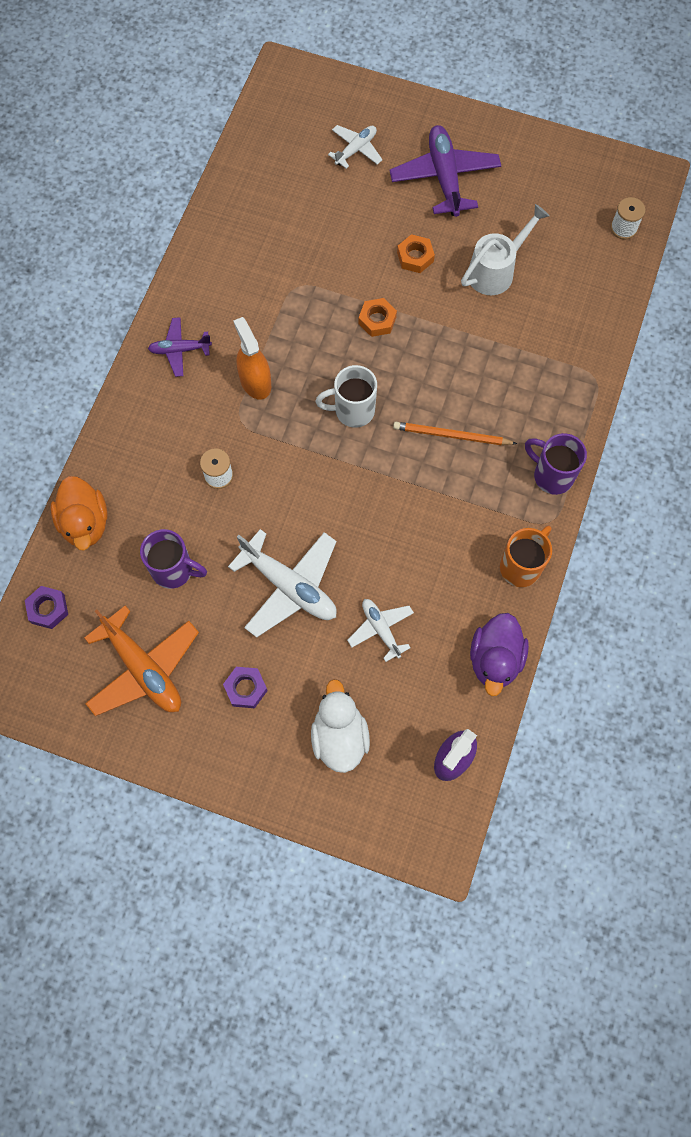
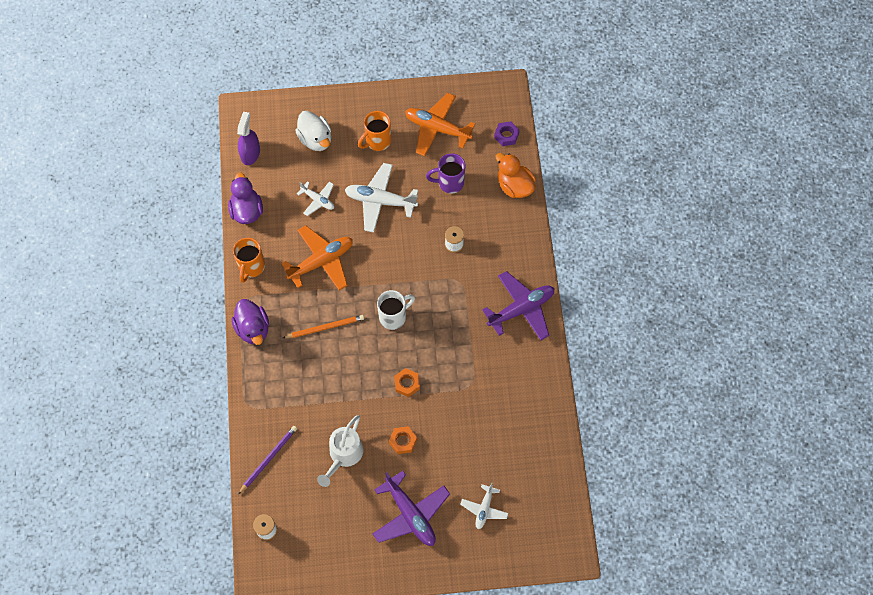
camera: 155 degrees right, 5 degrees down
(180, 350) = (521, 309): purple plane -> purple plane, size x1.78
(245, 688) = (377, 141): purple nut -> orange mug
(255, 381) = (463, 309): orange spray bottle -> none
(417, 531) = (321, 261): none -> orange plane
(552, 475) = (253, 329): purple mug -> purple duck
(592, 303) = (269, 459): none -> purple pencil

